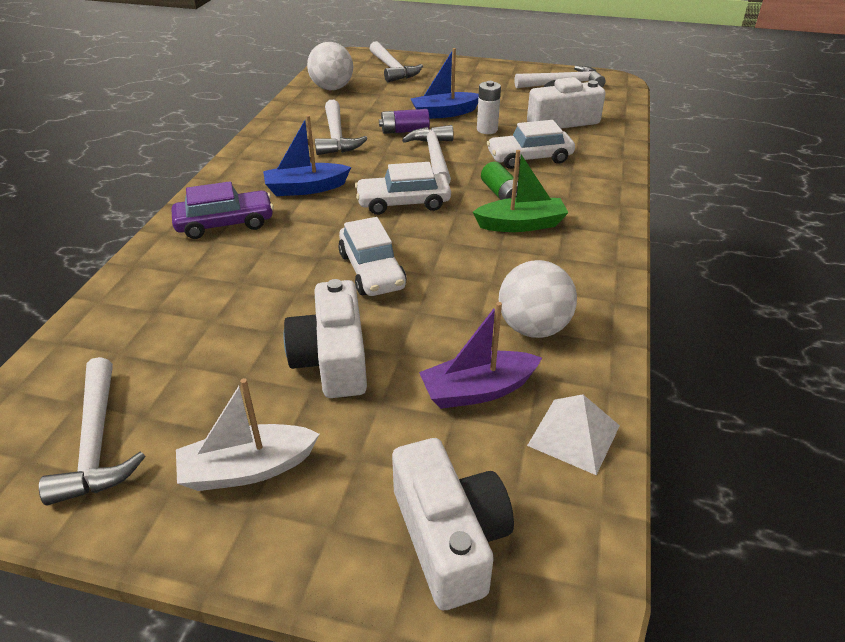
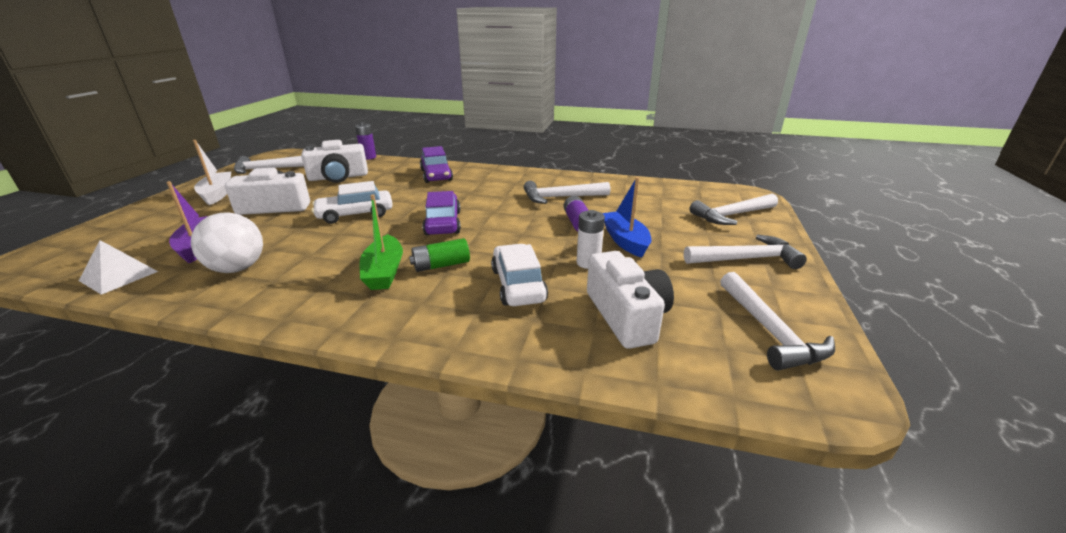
camera: 90 degrees right, 10 degrees down
(82, 311) = (368, 157): none -> purple battery
(306, 188) = (475, 192): blue boat -> none
(332, 88) = (662, 192): white ball -> none
(403, 203) = (443, 223): white car -> purple car
(434, 157) = (523, 235): white hammer -> white hammer (746, 259)
(449, 537) = (109, 236): white camera -> white camera (338, 177)

